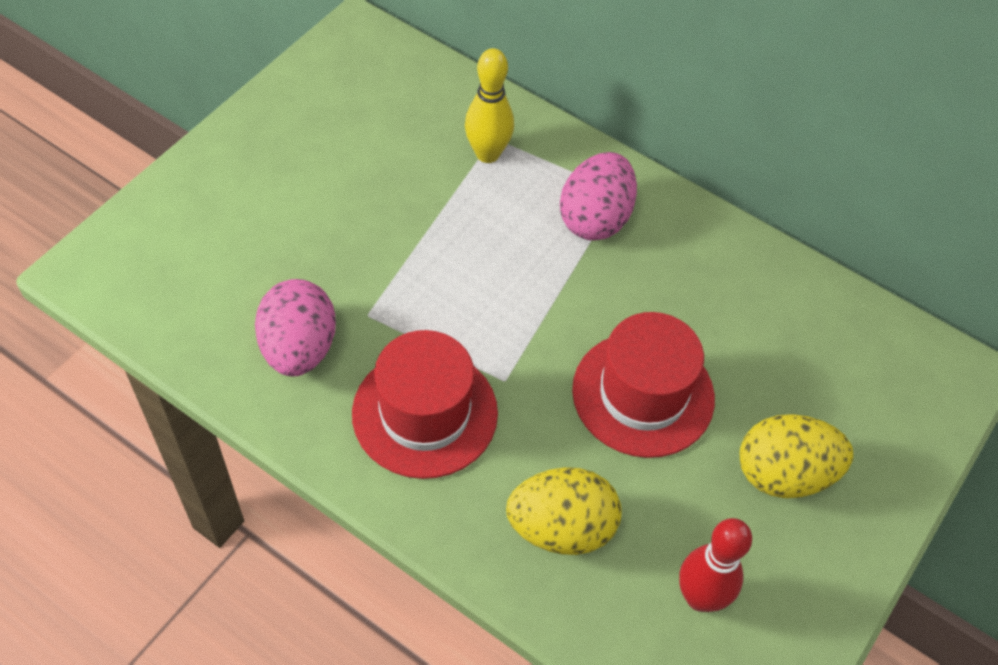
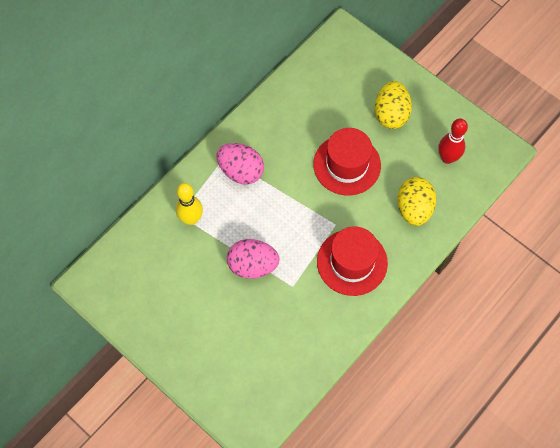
camera: 80 degrees left, 10 degrees up
(299, 348) = (311, 320): pink egg -> pink egg (252, 265)

